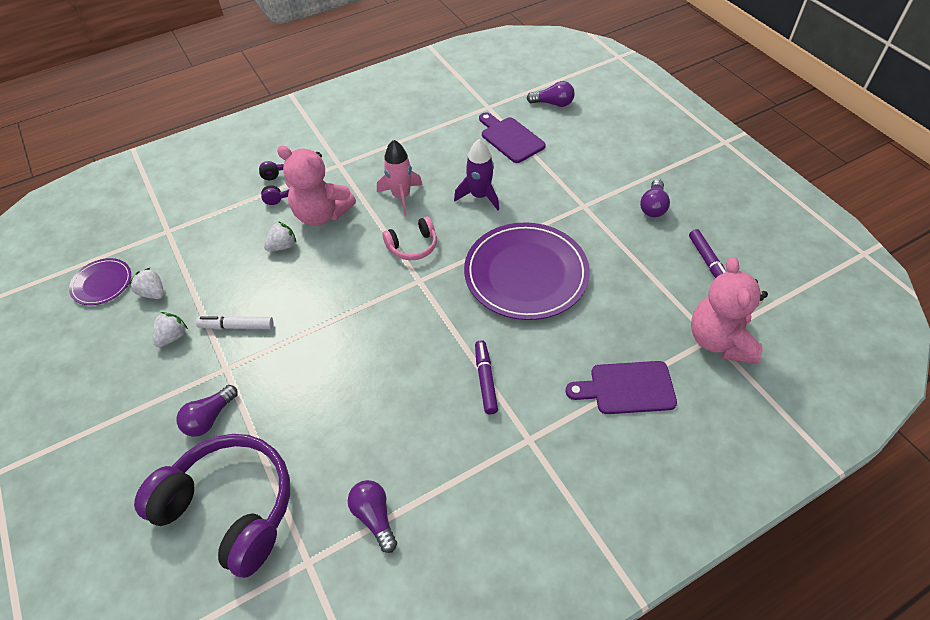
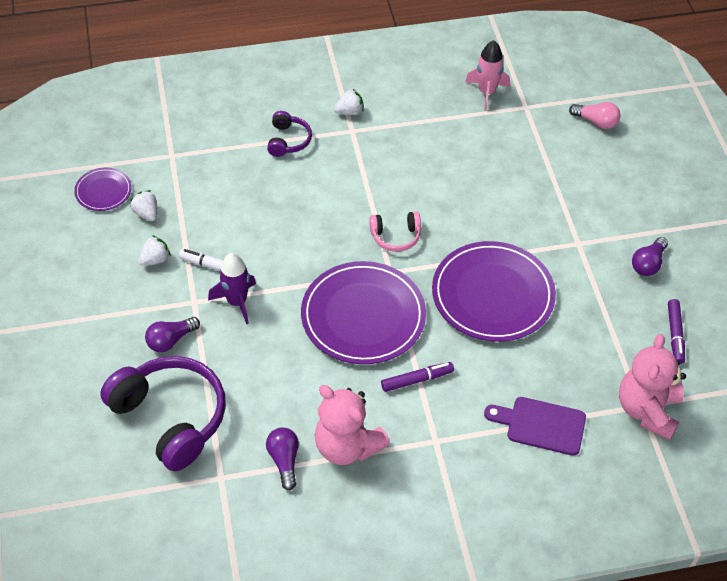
camera: 15 degrees right, 0 degrees up
(282, 246) = (274, 201): white strawberry -> white strawberry (349, 112)
(321, 214) = (319, 179): pink teddy bear -> pink teddy bear (347, 446)
(401, 196) = (402, 182): pink rocket -> pink rocket (486, 92)
(407, 331) = (363, 316): none -> purple plate
(480, 196) = (479, 204): purple rocket -> purple rocket (237, 302)
(485, 380) = (417, 380): purple marker -> purple marker turned 60 degrees clockwise
(510, 138) = (534, 149): purple cutting board -> none
(553, 103) = (596, 122): purple light bulb -> pink light bulb

